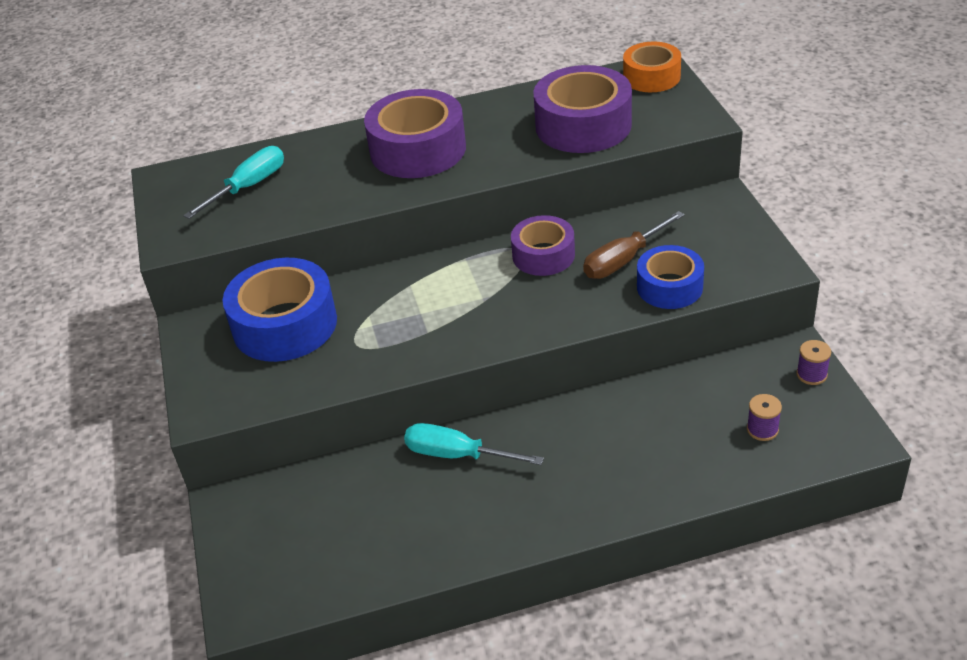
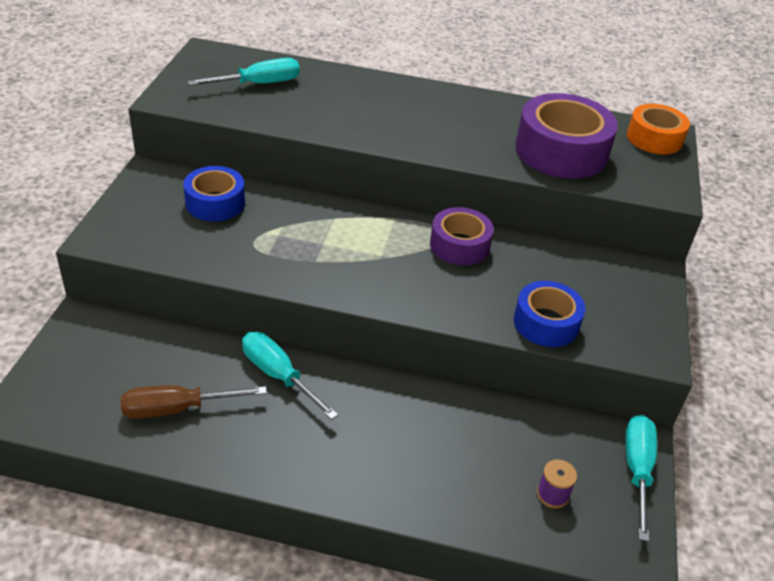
camera: 20 degrees right, 0 degrees up
(285, 324) = (215, 203): blue tape -> blue tape, size x0.62
(418, 150) = (409, 112): purple tape -> none
(623, 260) = (523, 281): brown screwdriver -> brown screwdriver (176, 409)
(811, 374) = (637, 469): purple spool -> turquoise screwdriver

